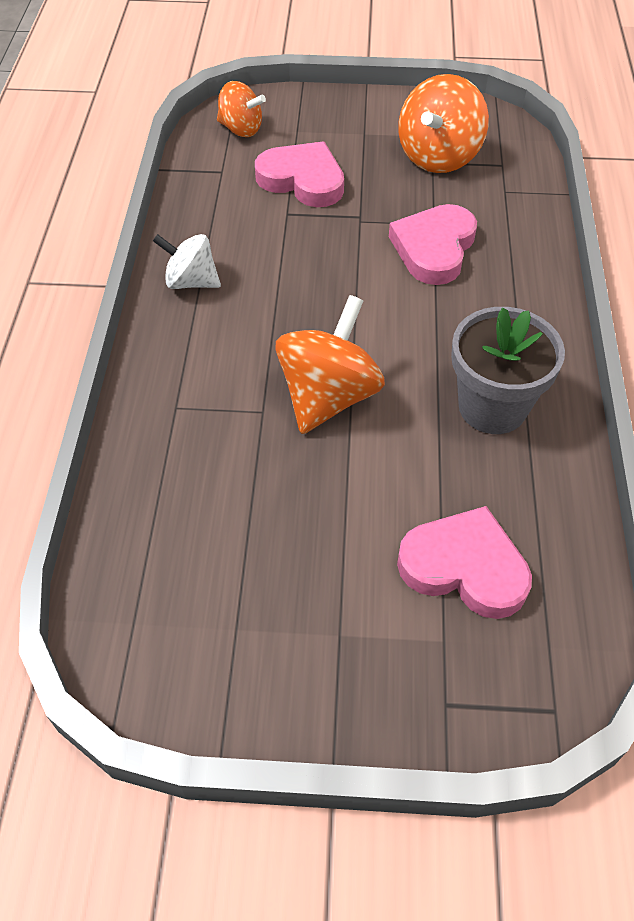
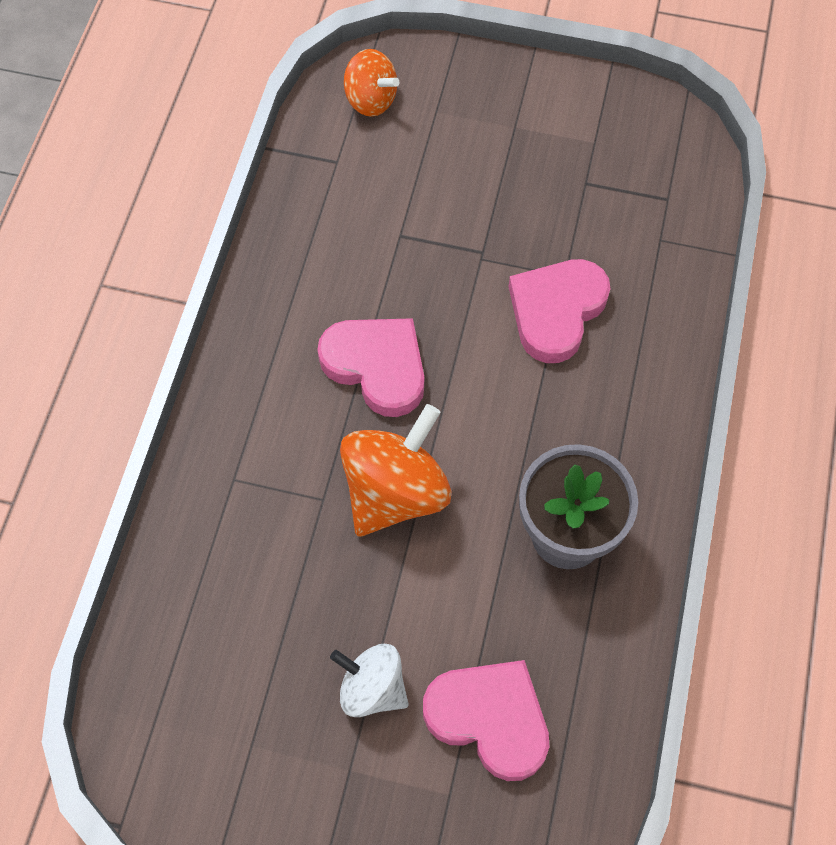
camera: 10 degrees right, 10 degrees up
(191, 282) = (276, 317): white spinning top -> white spinning top (372, 688)
(302, 180) = (427, 188): pink heart -> pink heart (377, 367)
(439, 157) = (595, 176): orange spinning top -> none

